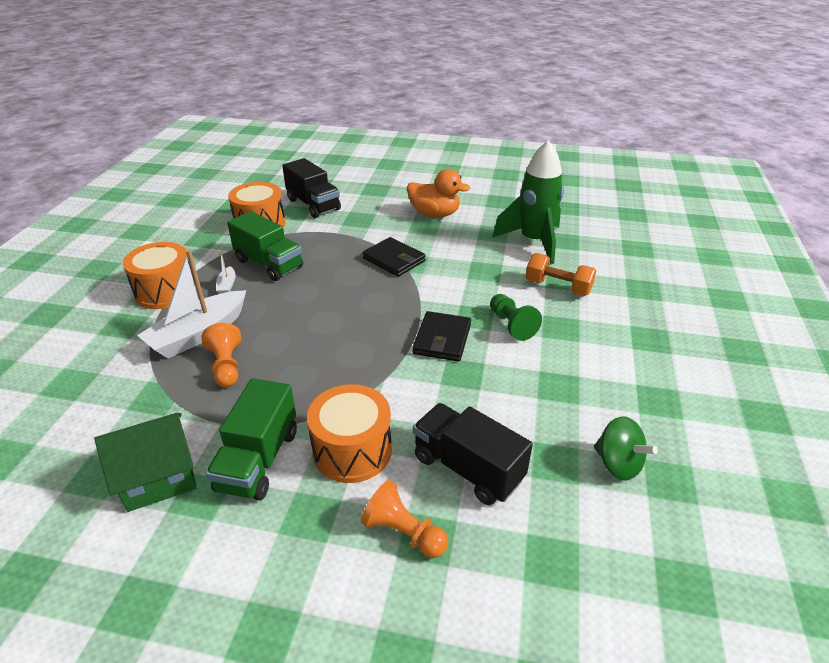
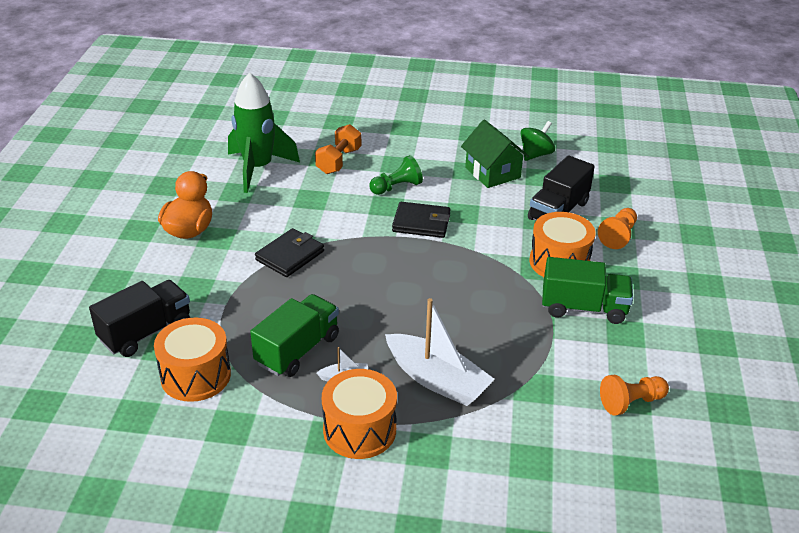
camera: 95 degrees left, 0 degrees up
(158, 477) = (618, 359): green house -> green house (492, 173)
(226, 366) = (481, 348): orange pawn -> orange pawn (631, 402)

